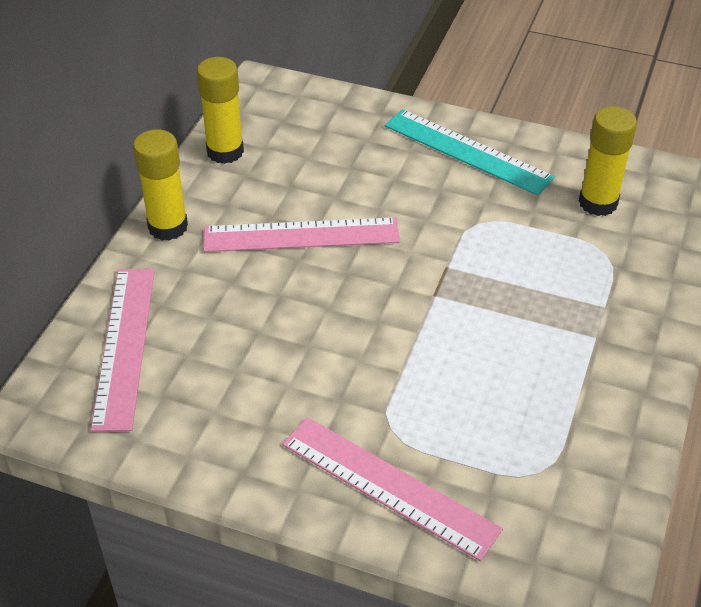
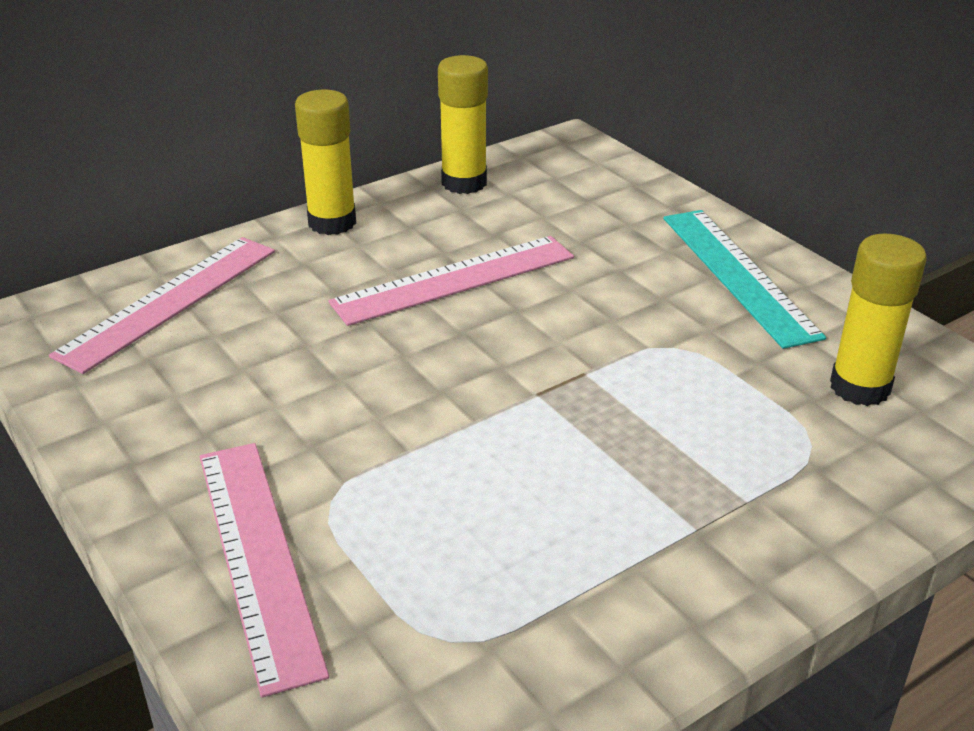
camera: 35 degrees right, 10 degrees down
(301, 235) = (454, 280): pink ruler -> pink ruler turned 60 degrees counterclockwise

